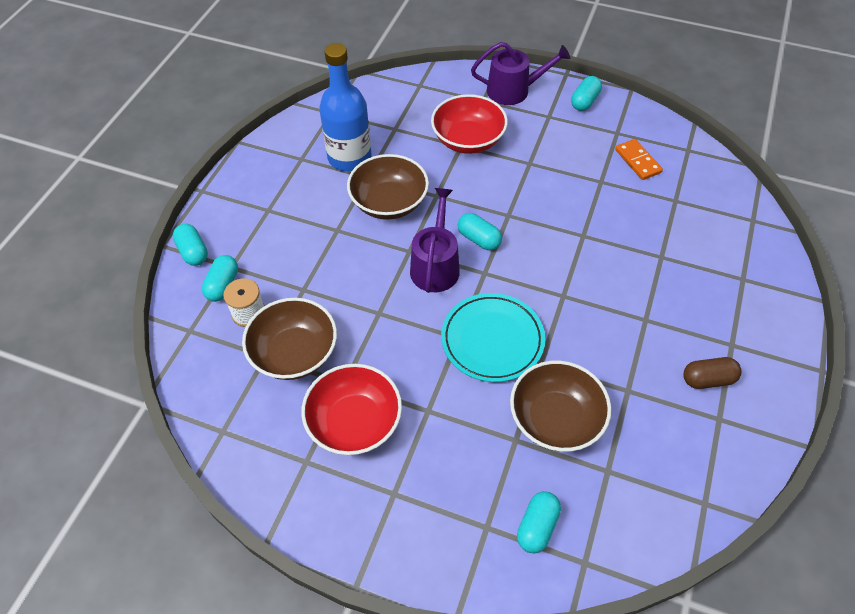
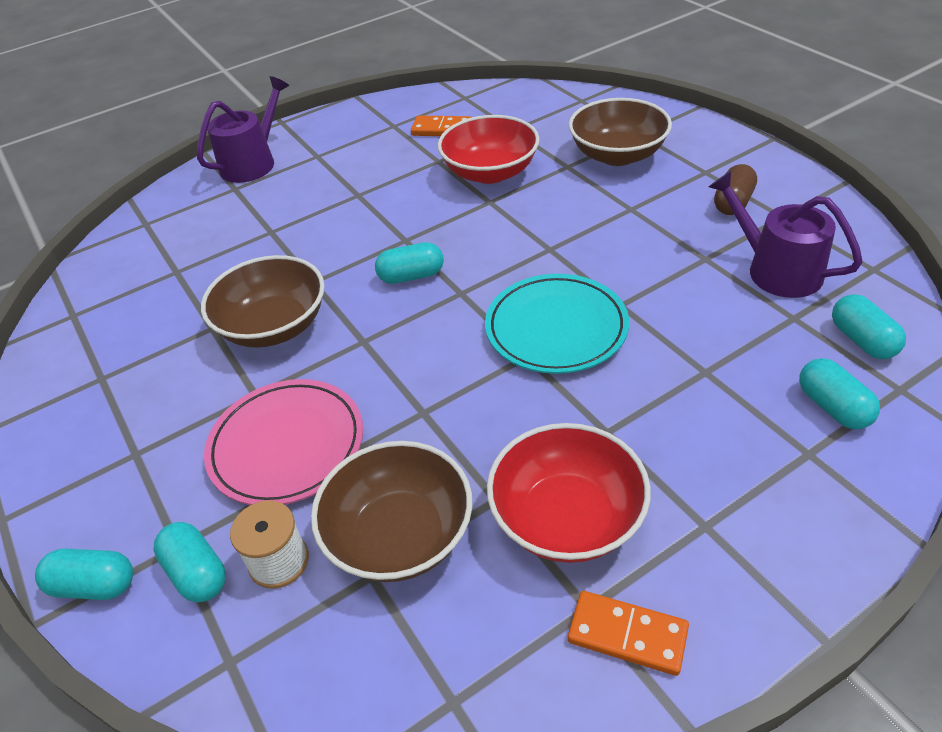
camera: 50 degrees left, 10 degrees down
(302, 487) = (627, 634): none -> orange domino
(315, 268) = (287, 446): none -> pink plate
(349, 158) = (163, 330): blue bottle -> none
(435, 265) = (408, 328): purple watering can -> purple watering can (776, 270)
(468, 140) = (271, 223): red bowl -> red bowl (490, 172)
(555, 419) = (701, 327): brown bowl -> brown bowl (617, 155)
(584, 101) = (330, 127): turquoise capsule -> turquoise capsule (862, 340)

